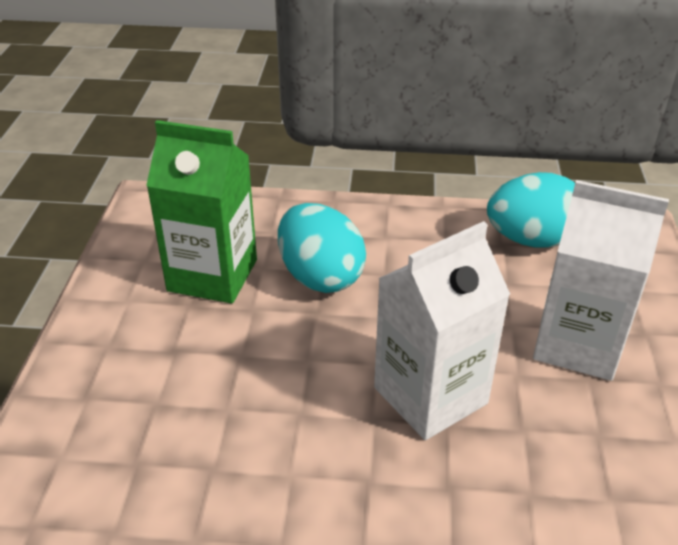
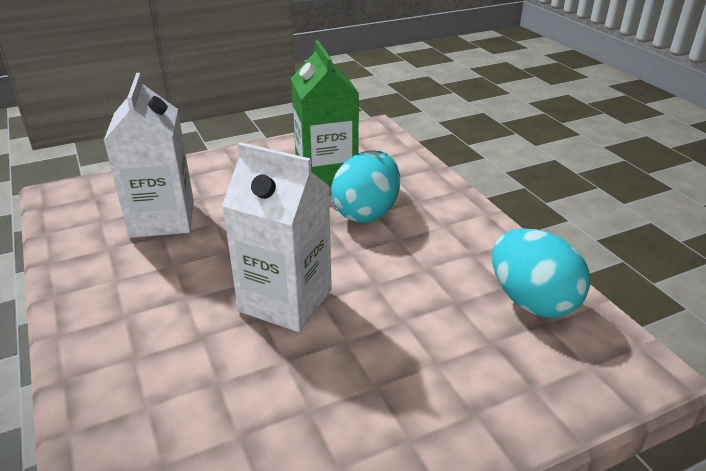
camera: 60 degrees right, 5 degrees down
(578, 344) = (414, 367): white carton -> white carton (162, 219)

